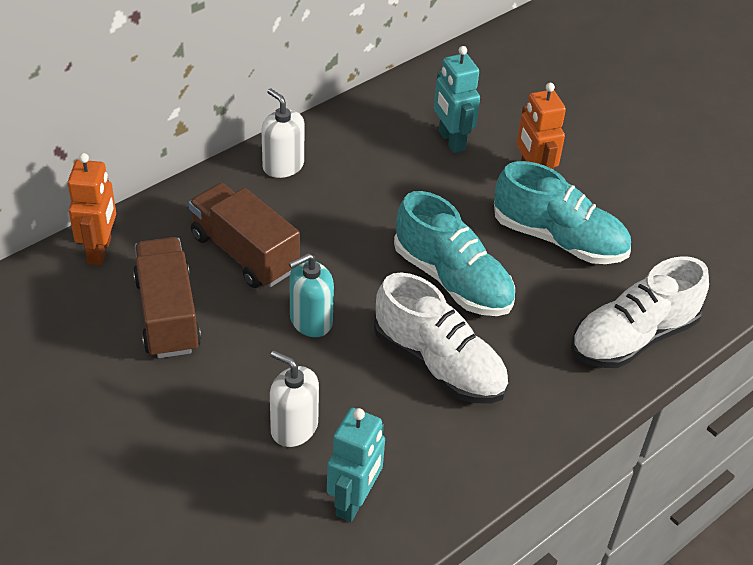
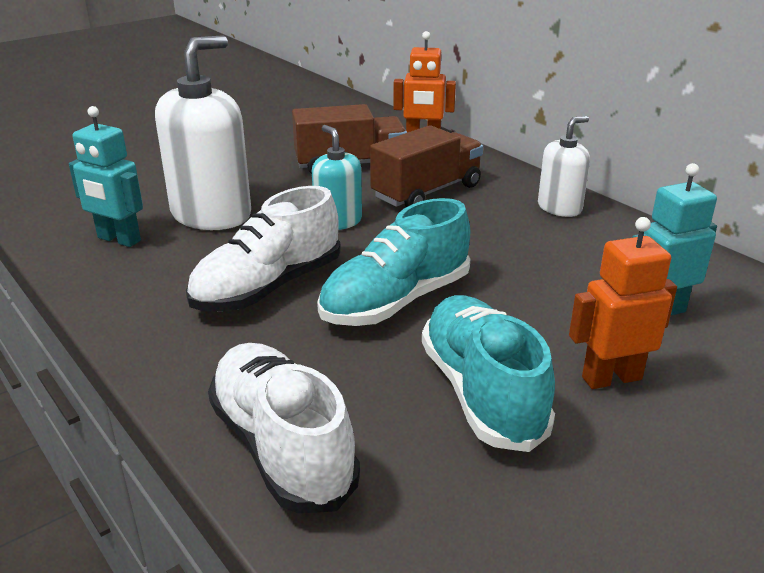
camera: 95 degrees right, 15 degrees down
(294, 427) = (211, 214): white soap dispenser -> white soap dispenser, size x1.82
(558, 239) = (481, 392): turquoise shoe -> turquoise shoe turned 135 degrees clockwise

